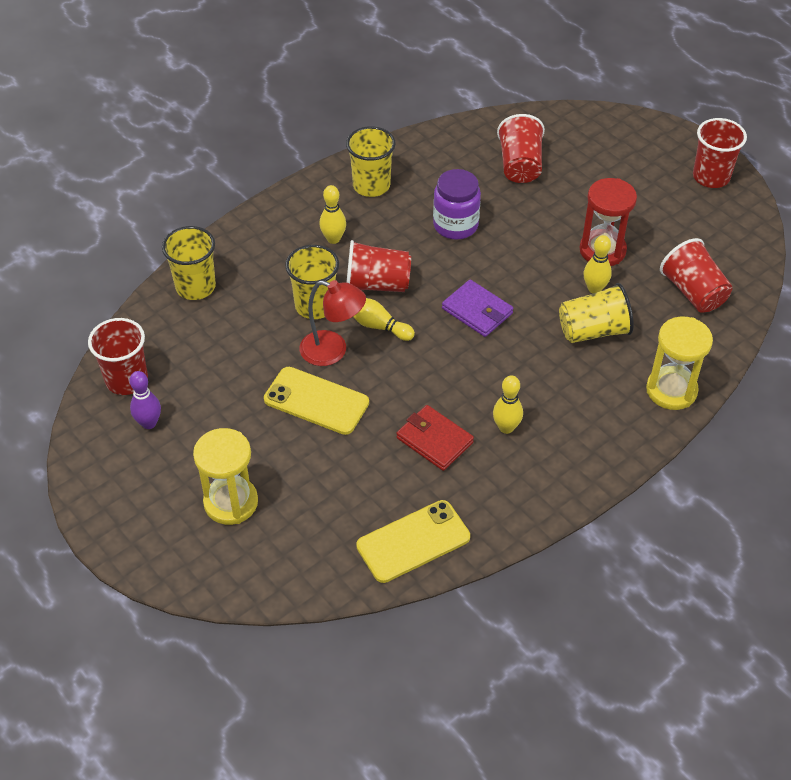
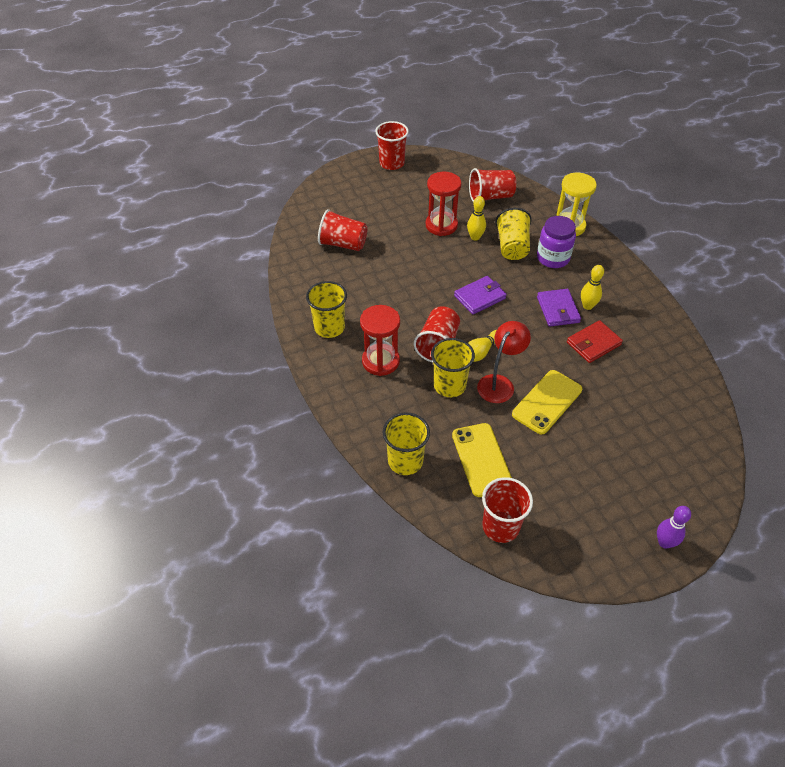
camera: 75 degrees left, 0 degrees up
(149, 423) = (551, 516): purple bowling pin -> purple bowling pin (664, 542)
(231, 502) = (638, 471): yellow hourglass -> none
(333, 239) = (380, 361): yellow bowling pin -> red hourglass
(413, 541) = (679, 372): yellow phone -> yellow phone (481, 459)
(455, 225) = (391, 290): purple jar -> purple jar (553, 258)
(485, 395) = (558, 310): none -> purple wallet

